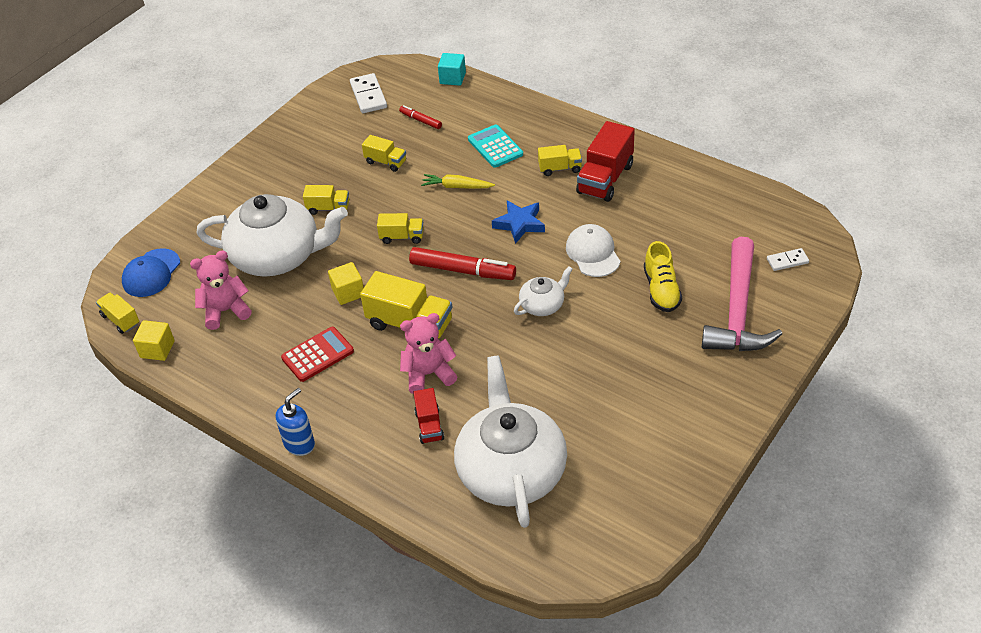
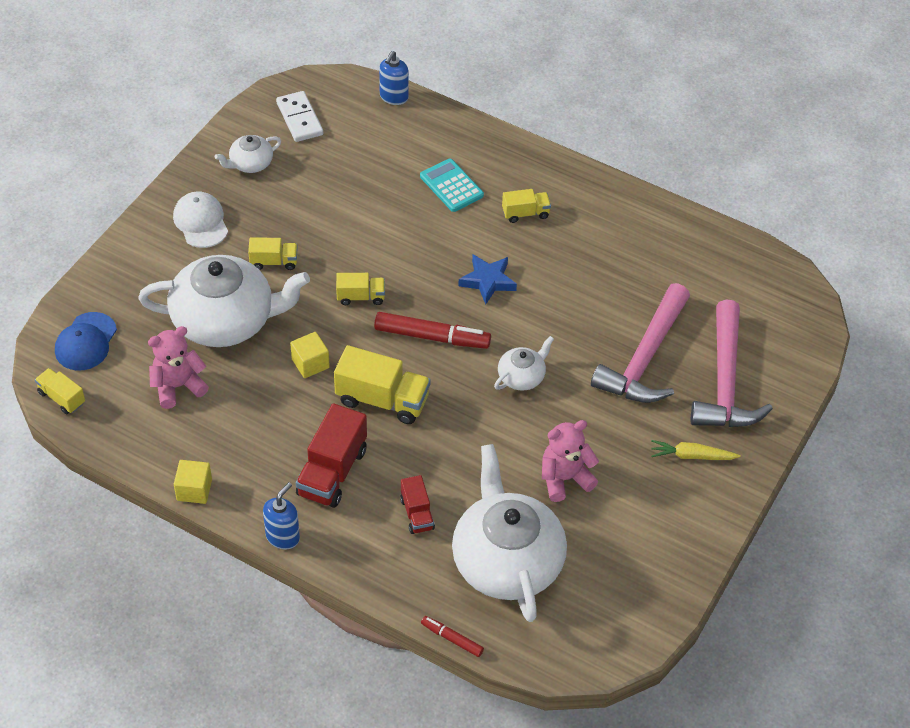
camera: 10 degrees left, 5 degrees up
(157, 349) = (110, 432): yellow cube -> yellow cube (194, 490)
(317, 355) = (287, 436): red calculator -> none
(320, 130) = (250, 163): none -> white teapot
(386, 162) = (331, 204): yellow truck -> none
(420, 120) = (363, 151): red marker -> red marker (452, 639)
(428, 374) = (409, 457): pink teddy bear -> pink teddy bear (564, 478)
(452, 78) = (393, 97): turquoise cube -> blue soap dispenser
(456, 187) = (414, 235): yellow carrot -> yellow carrot (691, 456)
(593, 253) = (569, 316): white cap -> white cap (201, 222)
(605, 179) = (576, 226): red truck -> red truck (332, 472)
(661, 290) = (645, 358): yellow shoe -> pink hammer
(787, 261) = (773, 324): white domino -> none

